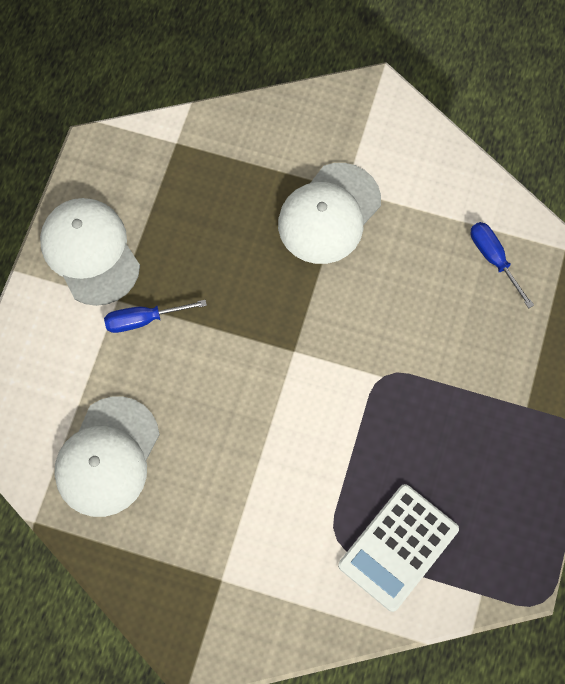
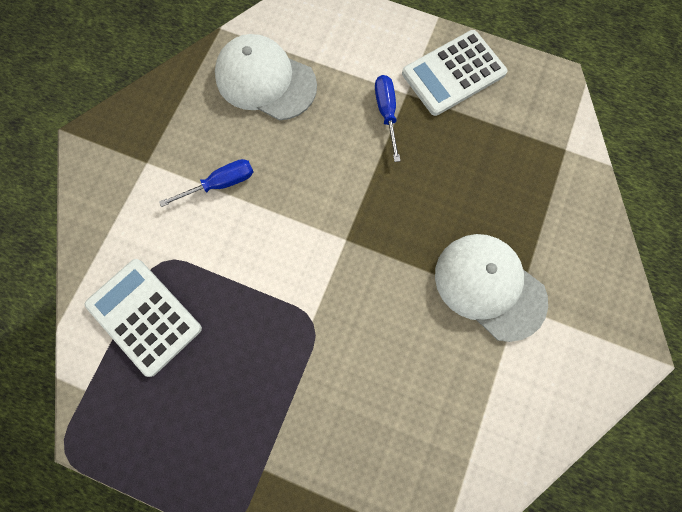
camera: 95 degrees right, 5 degrees up
(90, 252) = (453, 73): white cap -> white calculator
(493, 259) = (433, 458): blue screwdriver -> blue screwdriver (221, 184)

